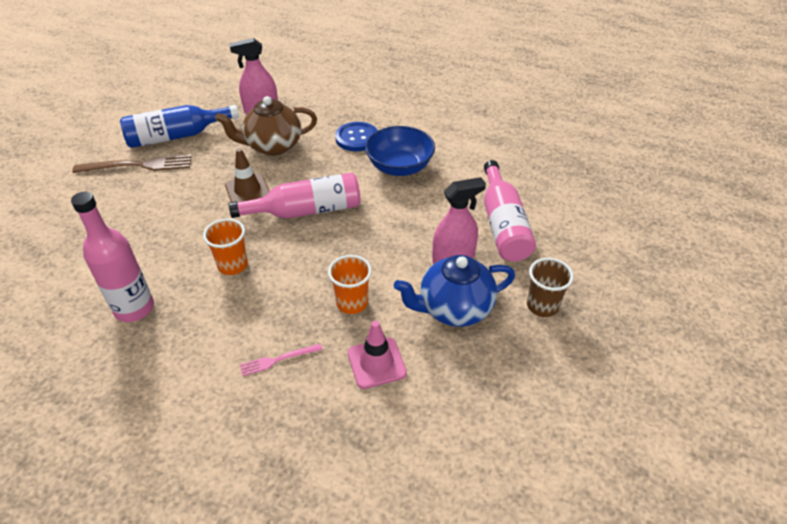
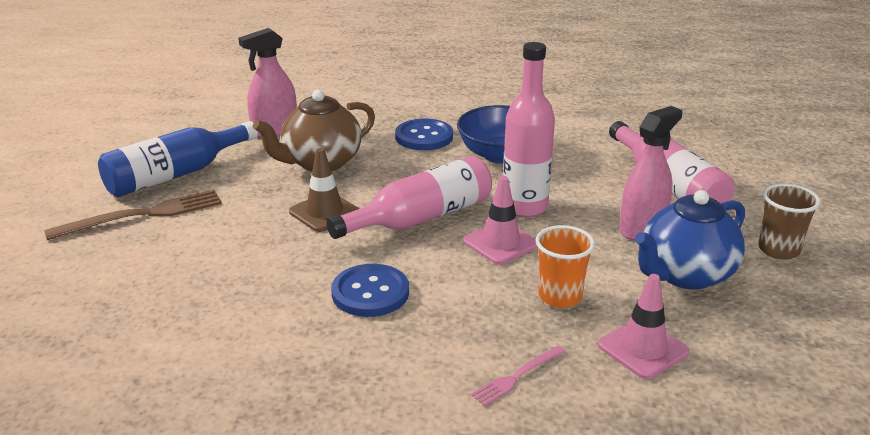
camera: 20 degrees left, 15 degrees down
(134, 308) = (267, 370): pink bottle -> pink bottle (524, 207)
(233, 265) = (370, 293): orange cup -> blue button
(344, 246) = (500, 243): none -> pink traffic cone

